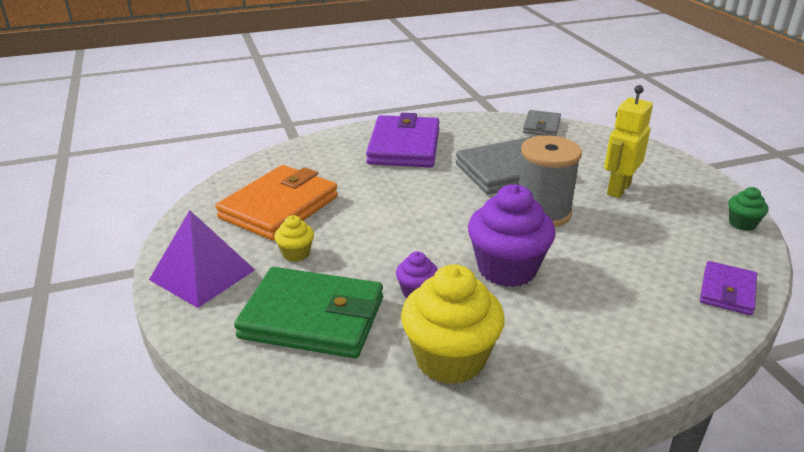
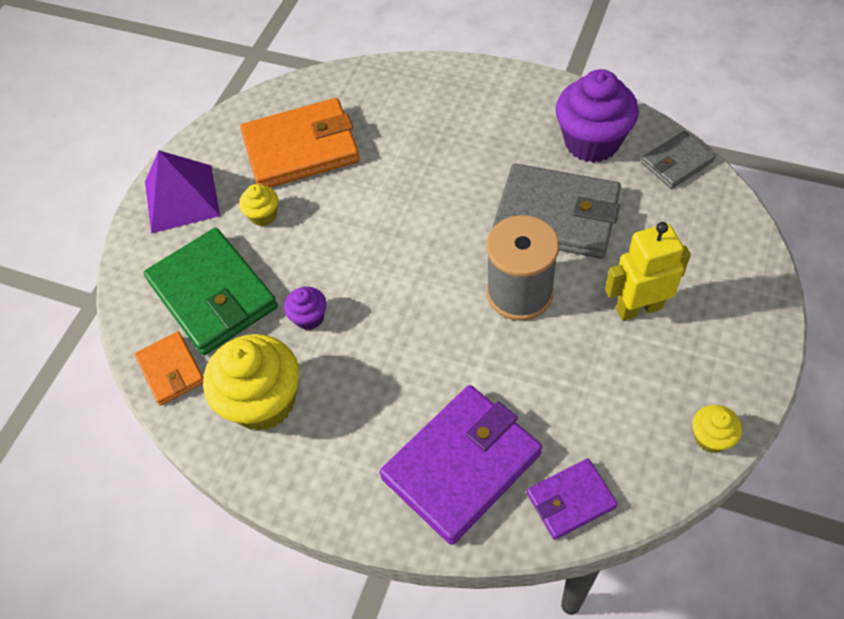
camera: 45 degrees right, 25 degrees up
(337, 385) = (171, 370): none -> orange wallet
(404, 146) = (490, 120): purple wallet -> purple wallet (461, 465)
(507, 269) = (406, 341): purple cupcake -> purple cupcake (592, 142)
(742, 224) = (711, 438): green cupcake -> yellow cupcake

